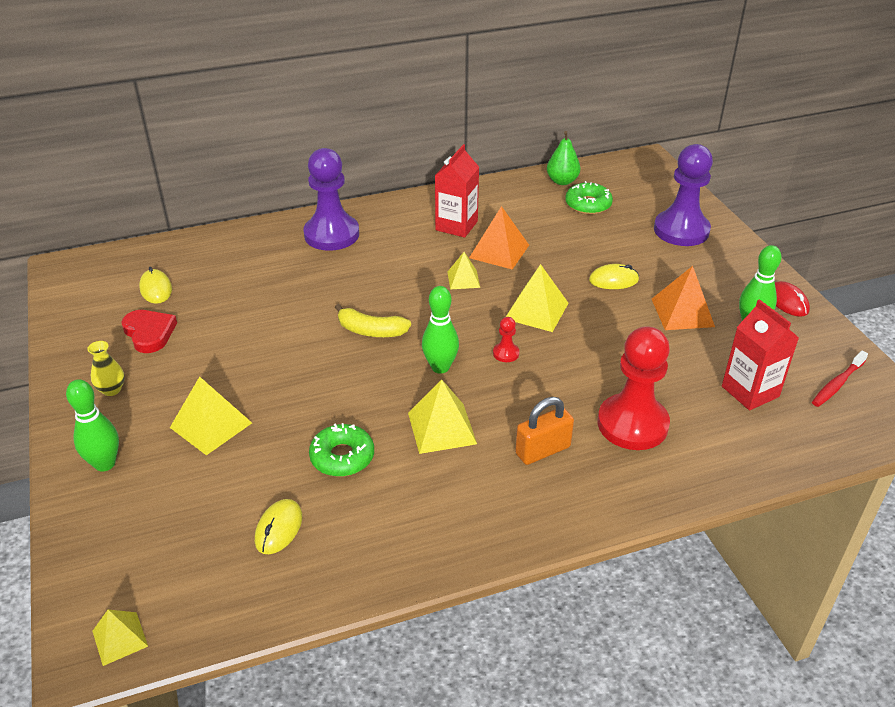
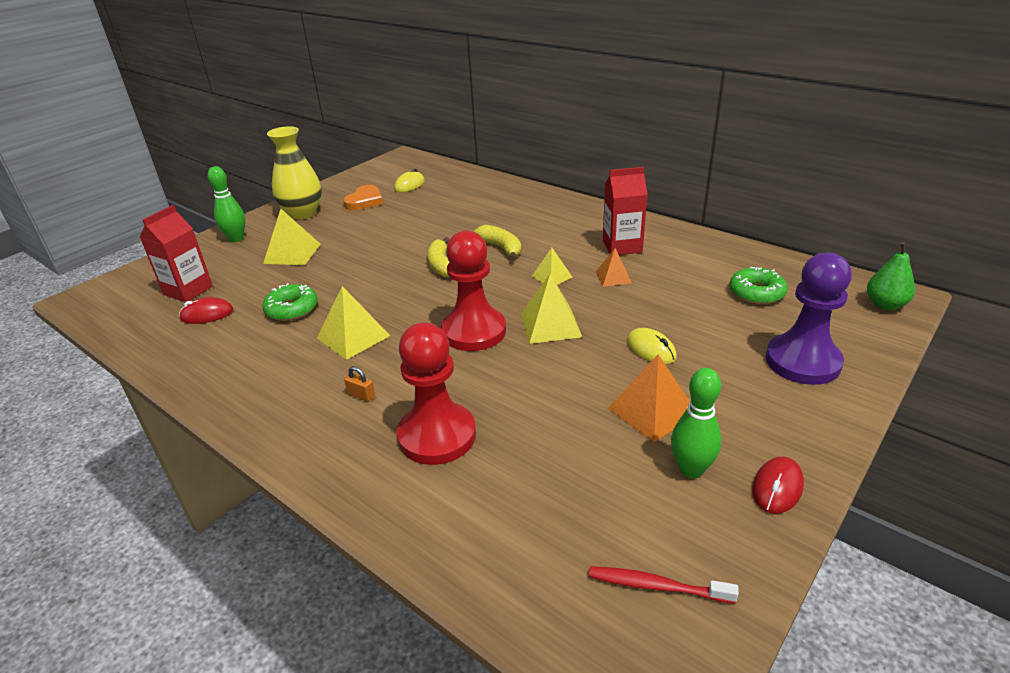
camera: 60 degrees right, 5 degrees down
(111, 390) = (302, 213): yellow vase -> yellow vase, size x2.12
(120, 638) = (94, 302): yellow pyramid -> none
(149, 333) = (364, 201): red heart -> orange heart
(279, 529) = (207, 314): yellow mouse -> red mouse
(331, 234) = (539, 208): purple pawn -> none
(380, 285) = (501, 248): none -> yellow banana
(440, 367) = (426, 309): green bowling pin -> none
(499, 251) = (613, 277): orange pyramid -> orange pyramid, size x0.62
(506, 353) = (474, 331): red pawn -> red pawn, size x2.45
(542, 450) = (361, 395): orange padlock -> orange padlock, size x0.52
(562, 181) = (772, 266): green pear -> green pear (885, 305)
(750, 391) = (564, 506): red carton -> red carton (188, 290)

